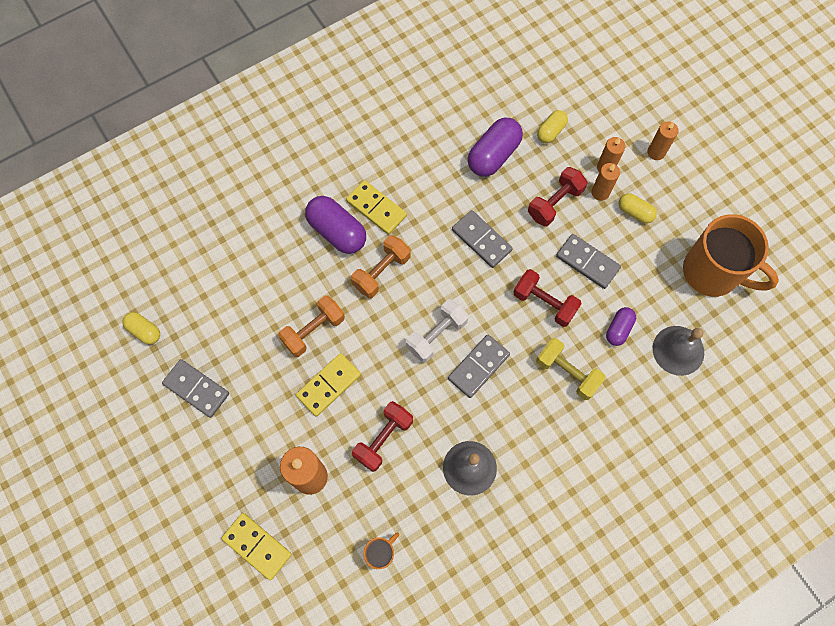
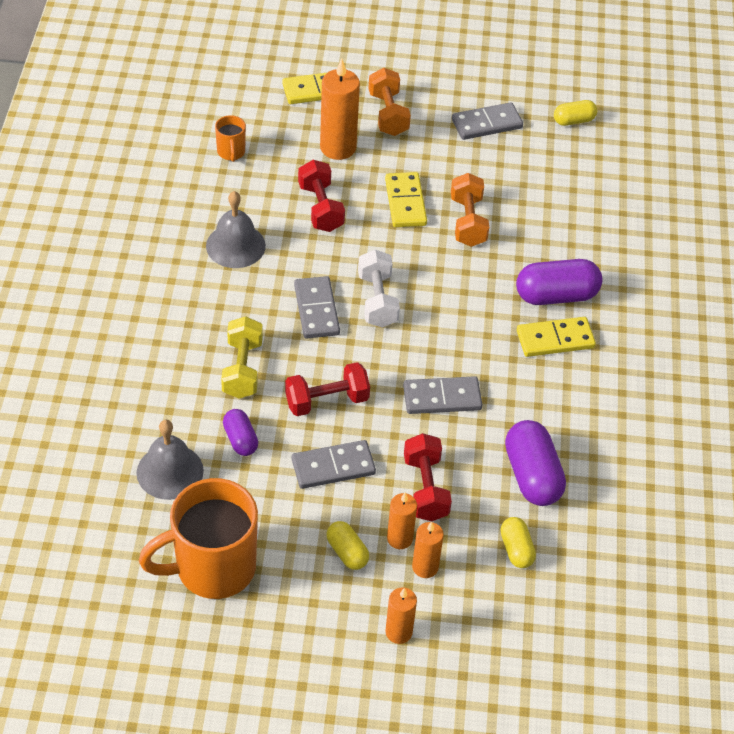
camera: 125 degrees right, 20 degrees down
(381, 272) = (481, 301): orange dumbbell -> orange dumbbell (388, 114)
(567, 372) = (242, 369): yellow dumbbell -> yellow dumbbell turned 75 degrees counterclockwise
(635, 212) = (347, 552): yellow capsule -> yellow capsule turned 75 degrees clockwise

